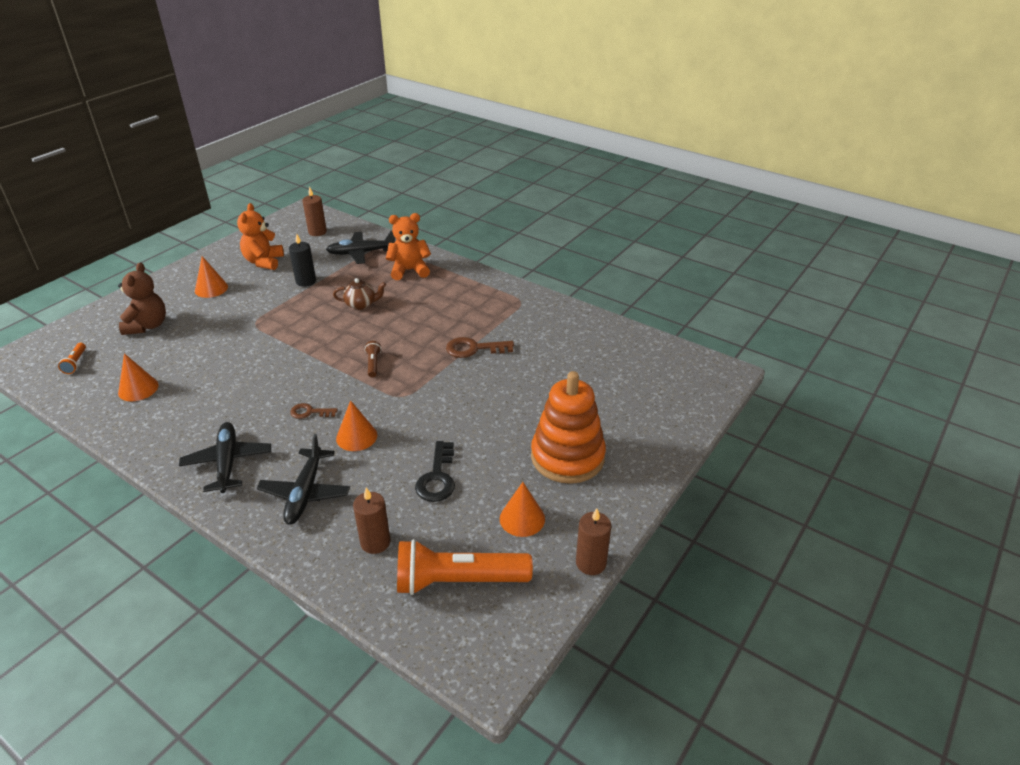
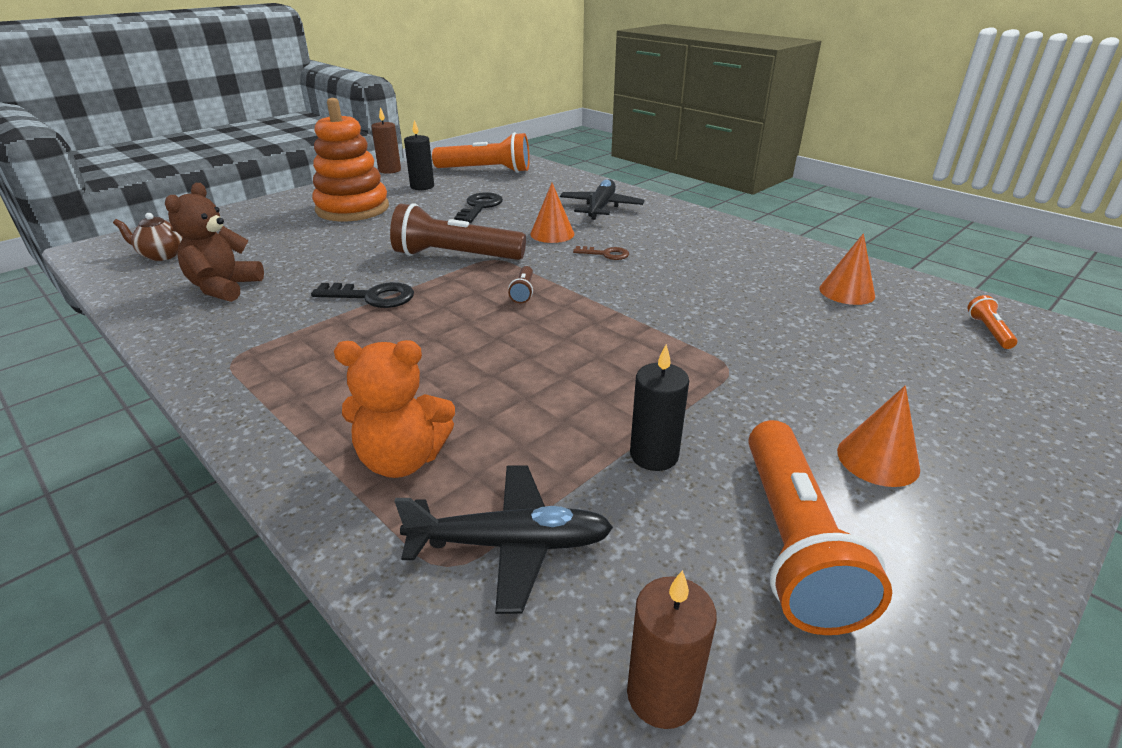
camera: 170 degrees left, 5 degrees down
(147, 326) = (936, 381): brown teddy bear -> brown teddy bear (224, 288)
(227, 463) = (683, 227): black plane -> none
(264, 262) = (793, 542): orange teddy bear -> orange flashlight
(361, 304) = (529, 383): brown teapot -> brown teapot (162, 255)
(375, 542) = (541, 185): brown candle -> none
(434, 395) = (455, 256): none -> brown flashlight
(473, 349) = (373, 297): brown key -> black key
(522, 518) = (422, 186): orange cone -> black candle

